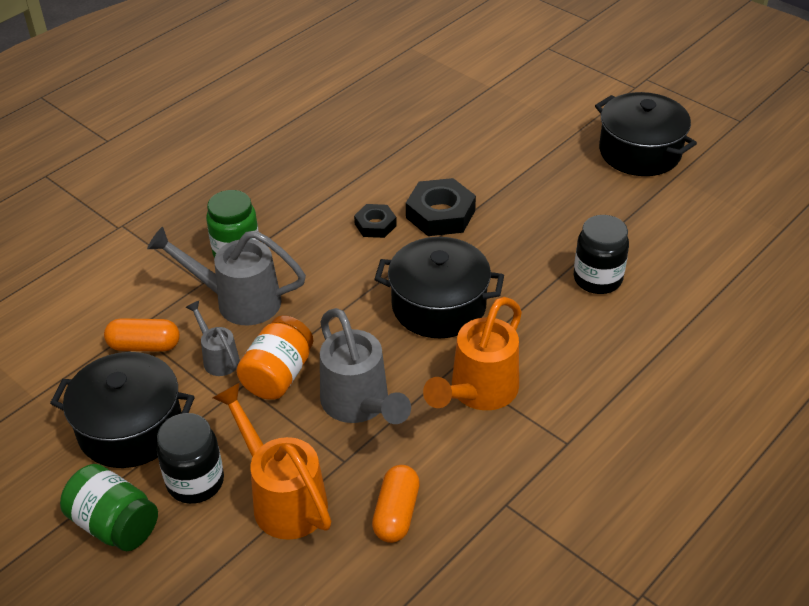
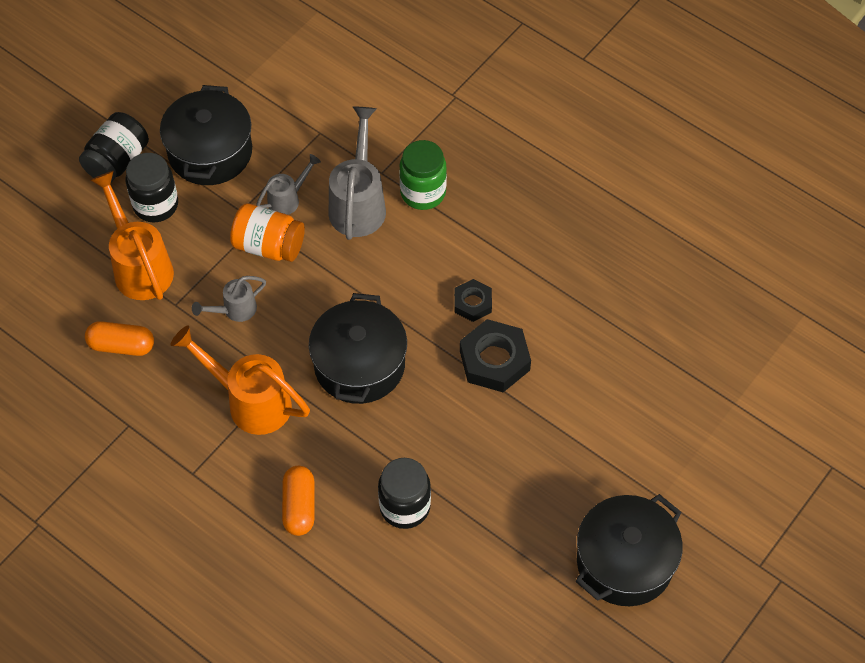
camera: 85 degrees right, 15 degrees up
(115, 524) = (117, 161): green jar -> black jar
(144, 346) = (301, 144): orange capsule -> orange capsule (299, 506)
(282, 497) = (139, 265): orange watering can -> orange watering can turned 75 degrees counterclockwise
(360, 406) = (234, 310): grey watering can -> grey watering can, size x0.55

